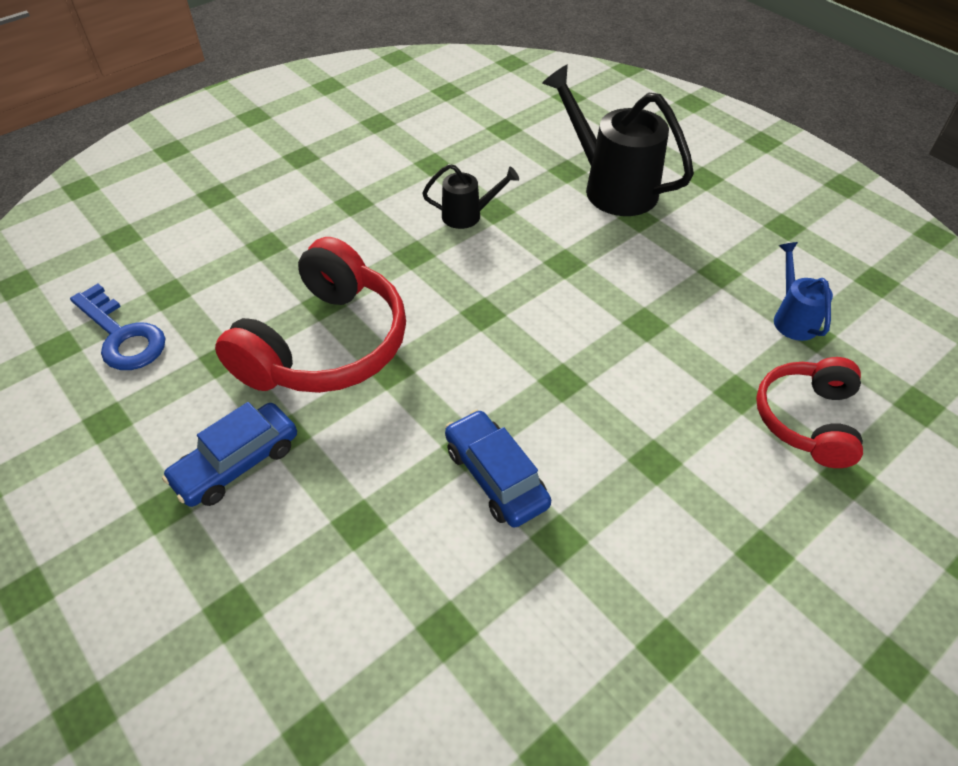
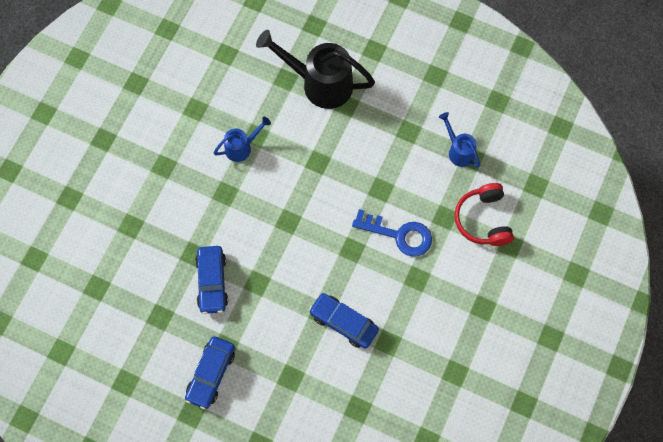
camera: 25 degrees left, 20 degrees up
(122, 335) = (91, 327): blue key -> blue key (398, 235)
(325, 344) = (212, 282): red headphones -> blue car
(467, 215) = (242, 147): black watering can -> blue watering can

